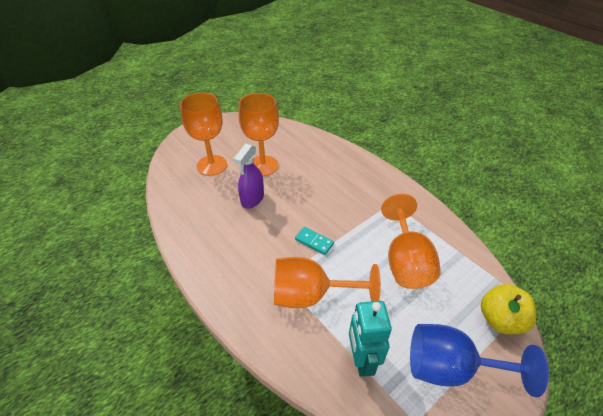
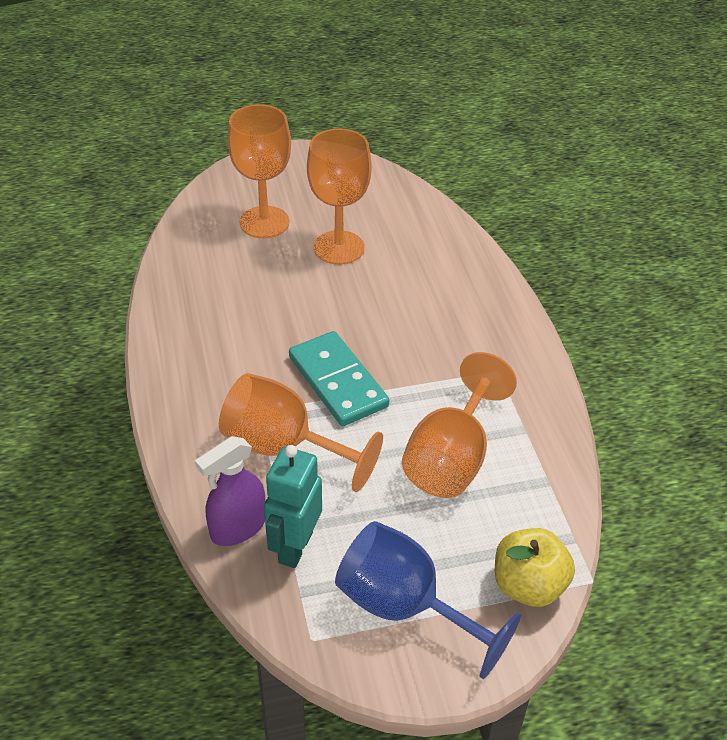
camera: 25 degrees right, 0 degrees up
(252, 199) = (290, 292): purple spray bottle -> purple spray bottle (238, 528)
(314, 241) = (338, 382): turquoise domino -> turquoise domino, size x1.93

